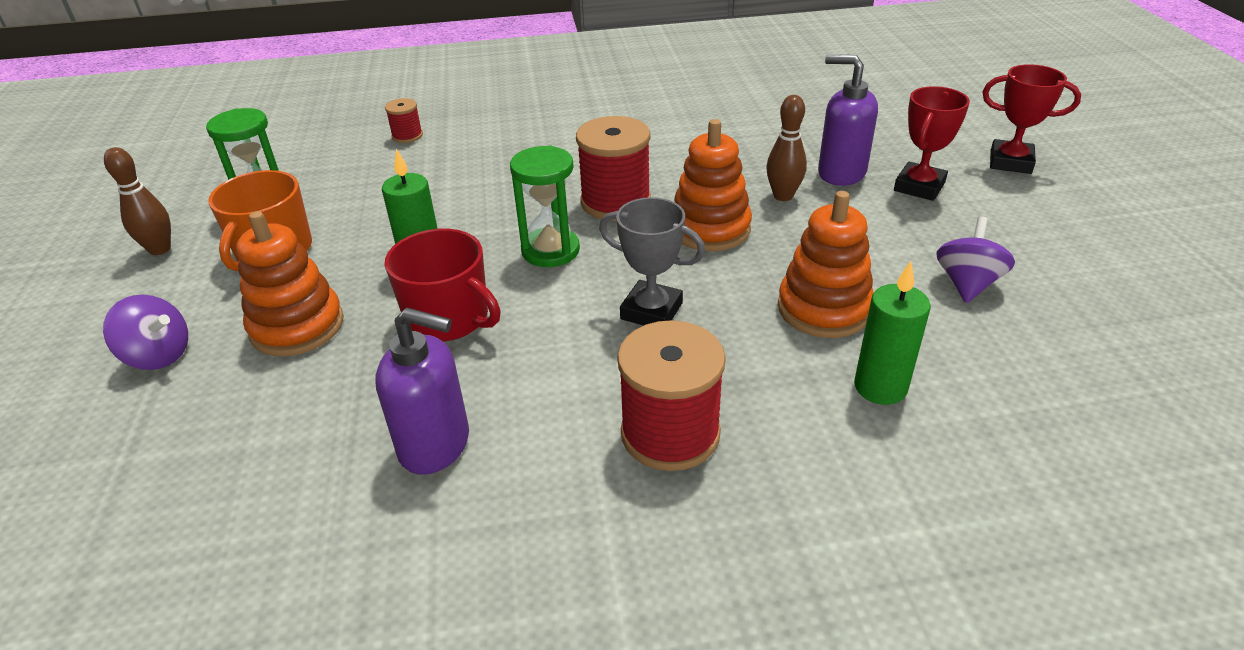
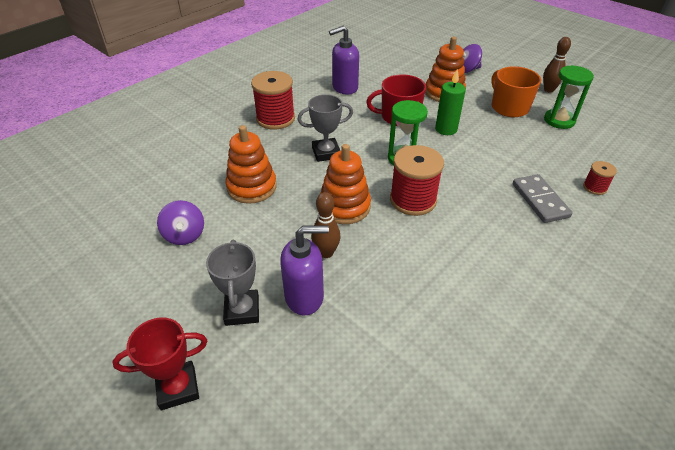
camera: 140 degrees right, 5 degrees up
(483, 148) = (540, 200): none -> grey domino
(880, 387) = (208, 164): green candle -> none
(919, 187) = (242, 310): red trophy -> grey trophy

